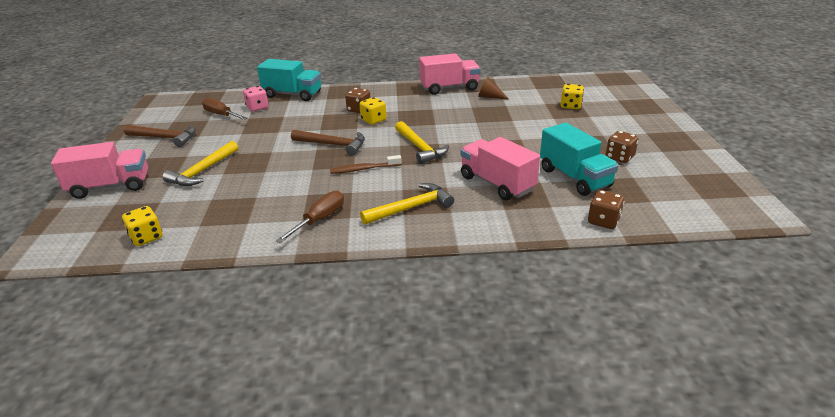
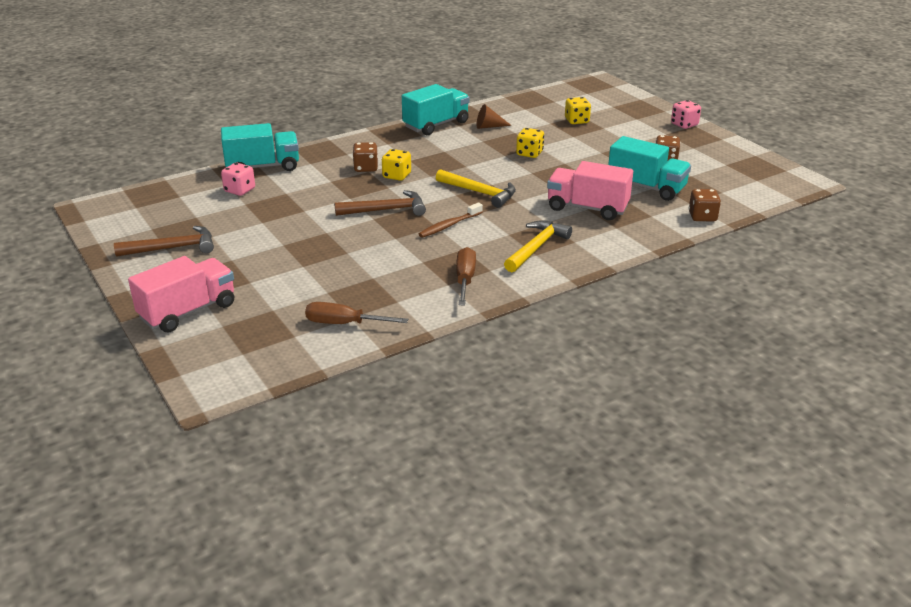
camera: 30 degrees left, 0 degrees up
(146, 237) = (311, 342): yellow dice -> yellow dice (529, 153)
(203, 171) = (276, 269): yellow hammer -> none
(221, 115) = (206, 208): brown screwdriver -> brown screwdriver (344, 324)
(449, 88) = (436, 125): pink truck -> turquoise truck
(673, 128) = (684, 124): none -> pink dice

